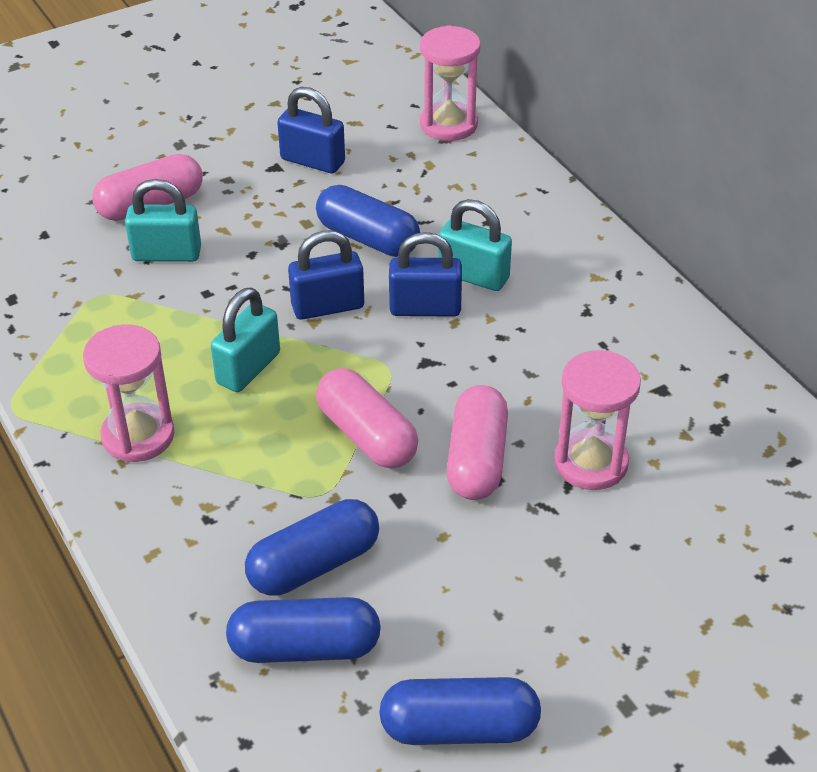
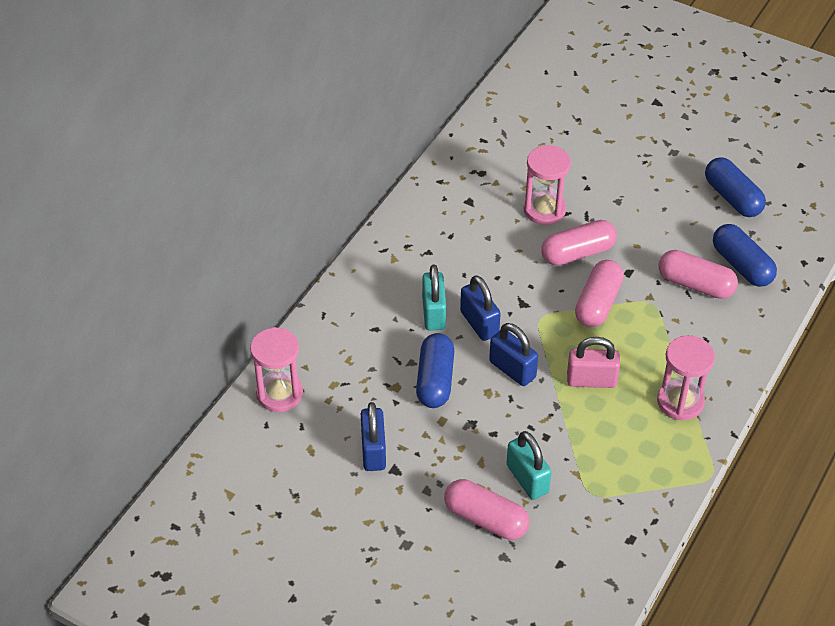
camera: 120 degrees left, 5 degrees up
(248, 368) = (591, 380): turquoise padlock -> pink padlock
(314, 564) = (695, 284): blue capsule -> pink capsule

